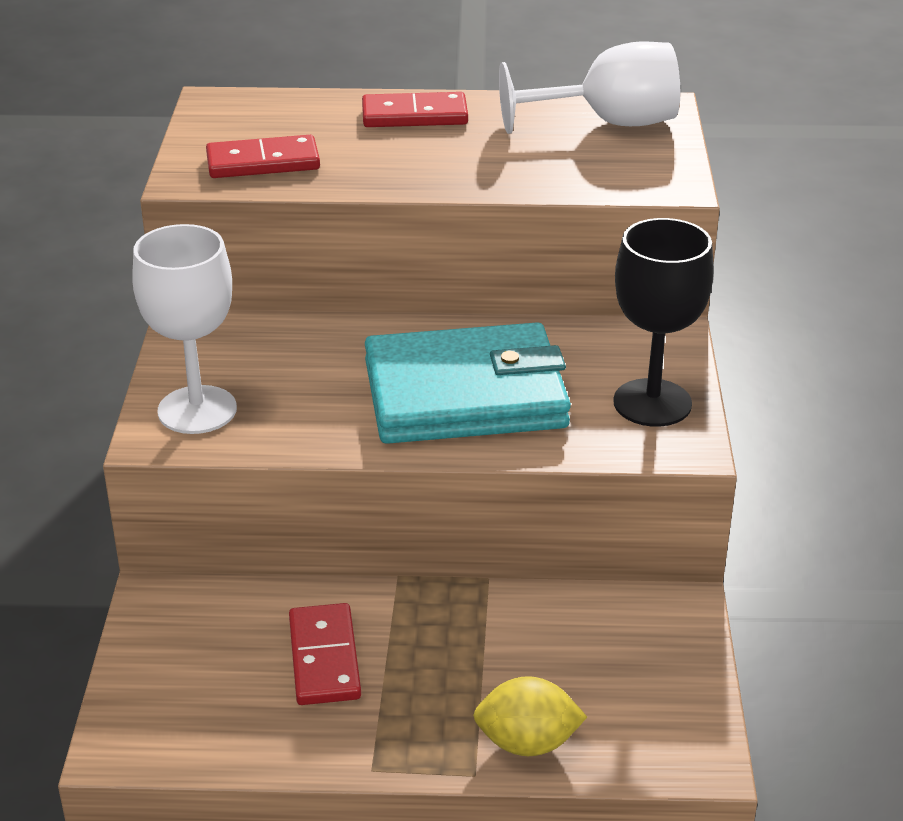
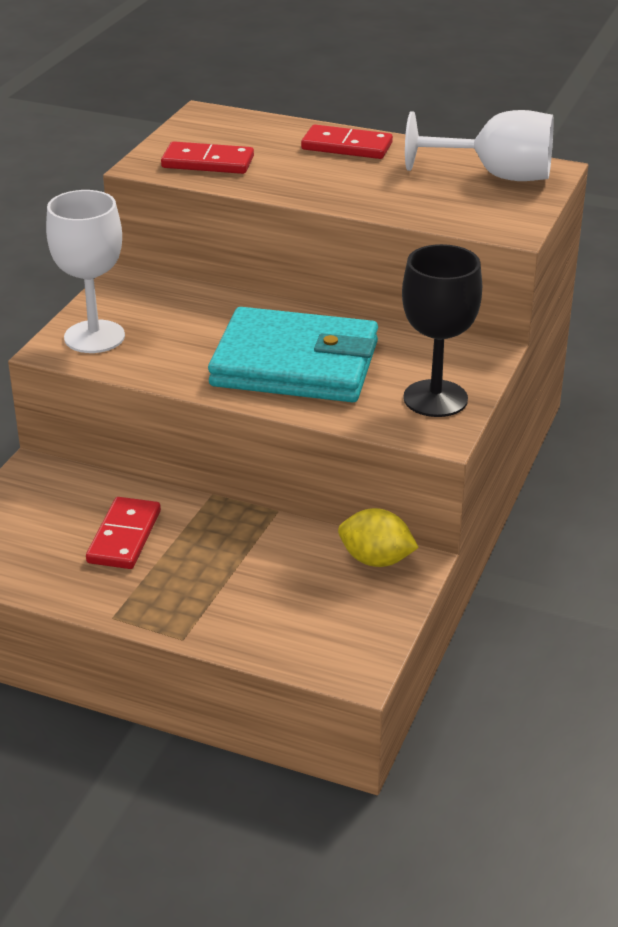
camera: 20 degrees right, 0 degrees up
(527, 743) = (234, 628): yellow lemon -> yellow lemon (376, 560)

